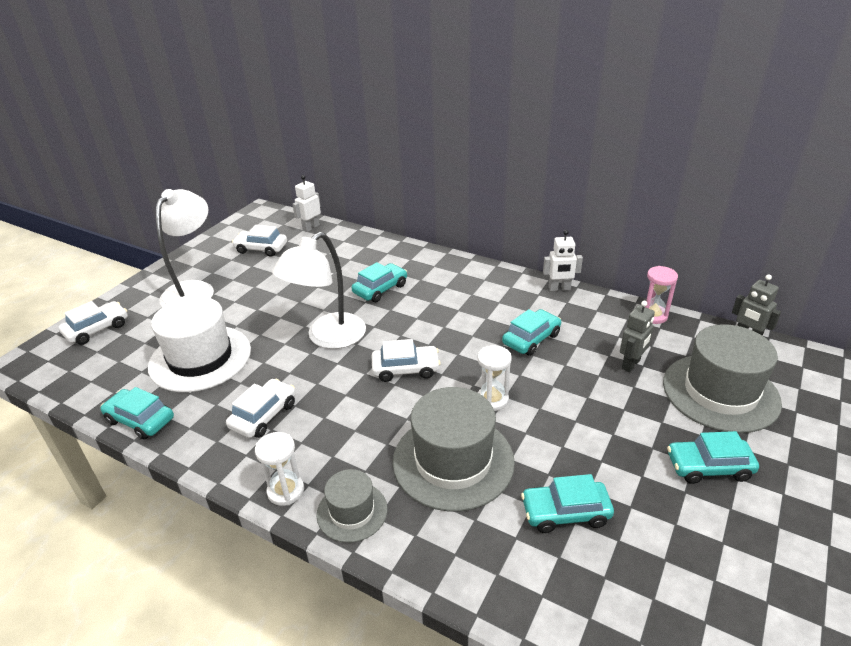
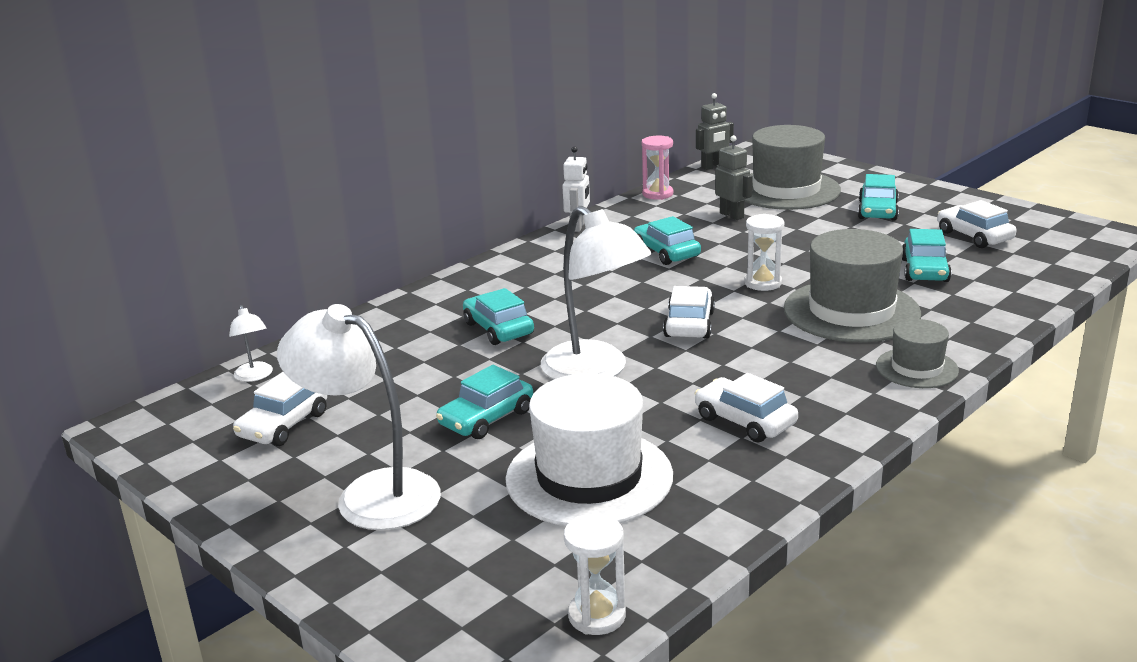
camera: 75 degrees left, 10 degrees down
(97, 329) = (432, 602): white car -> white car (974, 236)
(140, 420) = (722, 525): turquoise car -> turquoise car (486, 418)
(286, 491) = (882, 406): white hourglass -> white hourglass (597, 616)
(311, 227) = (255, 376): white robot -> white lamp

